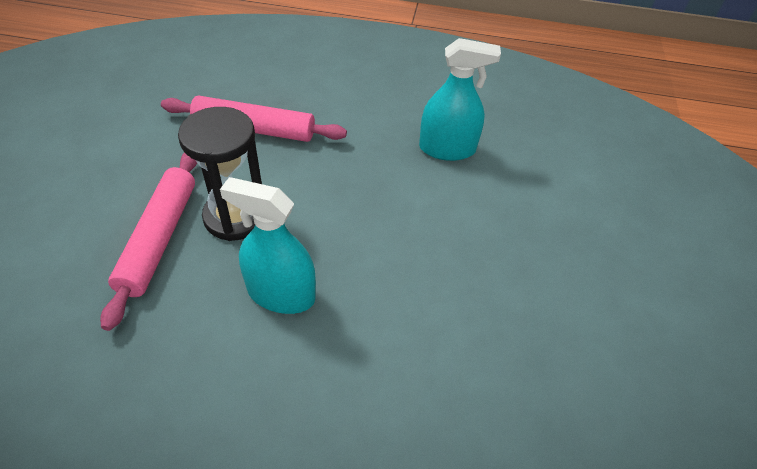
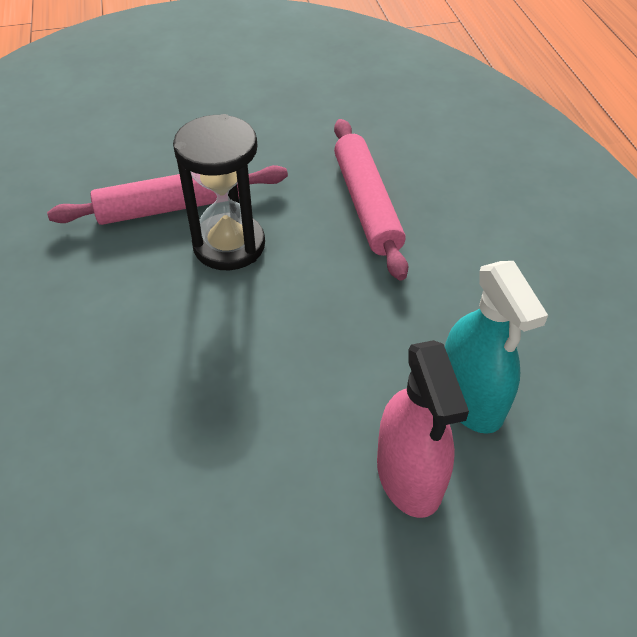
camera: 70 degrees right, 0 degrees up
(281, 294) = (144, 321): turquoise spray bottle -> none
(486, 195) = (409, 475): none -> pink spray bottle

